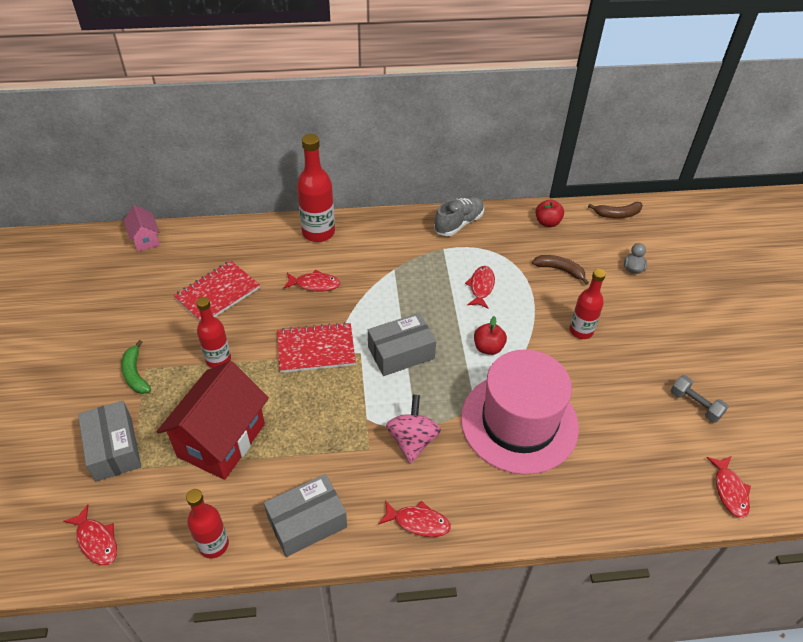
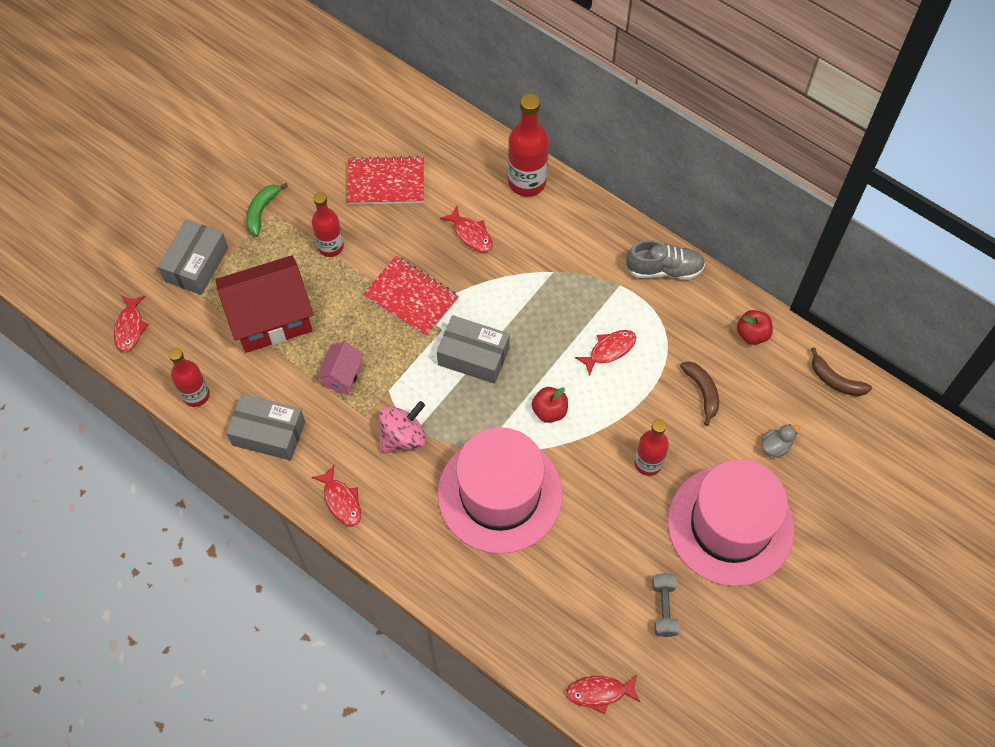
camera: 45 degrees right, 15 degrees up
(145, 239) = (378, 81): pink house -> pink house (342, 376)
(666, 327) = (730, 525): none -> pink hat
(729, 491) = (599, 693): red fish -> red fish turned 45 degrees clockwise

